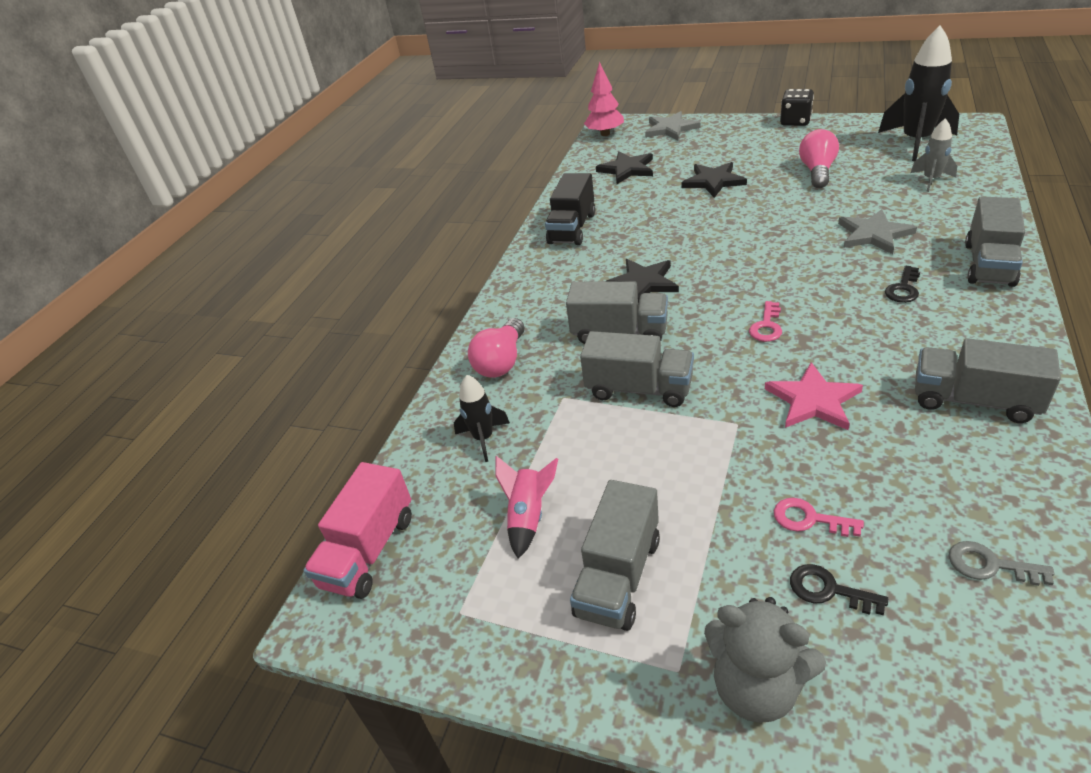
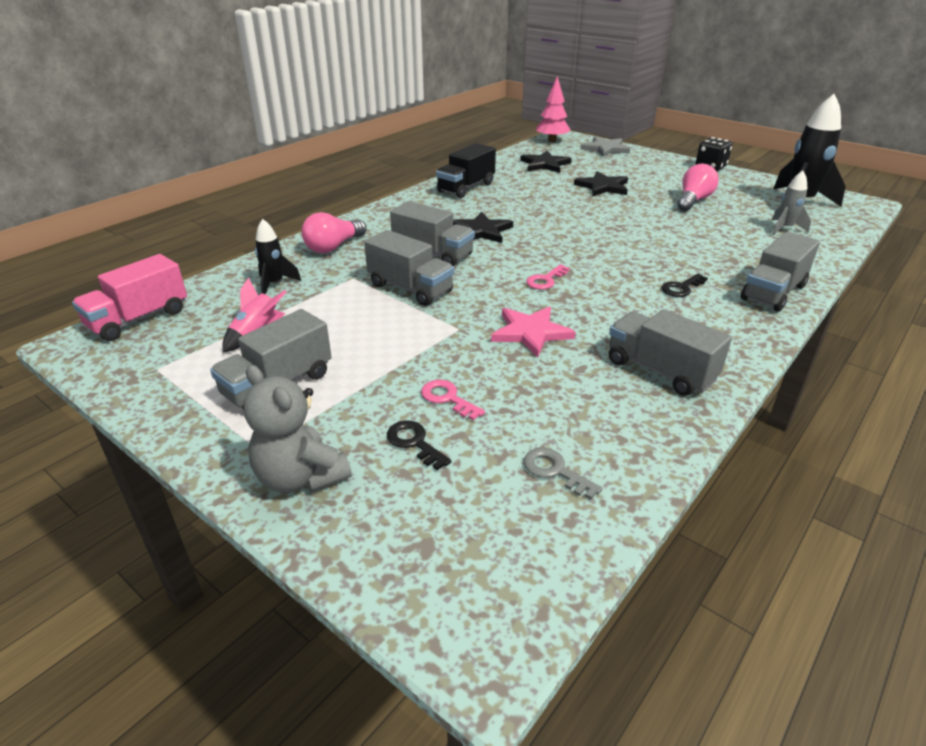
camera: 15 degrees right, 5 degrees down
(873, 234) = (695, 249): grey star -> none

